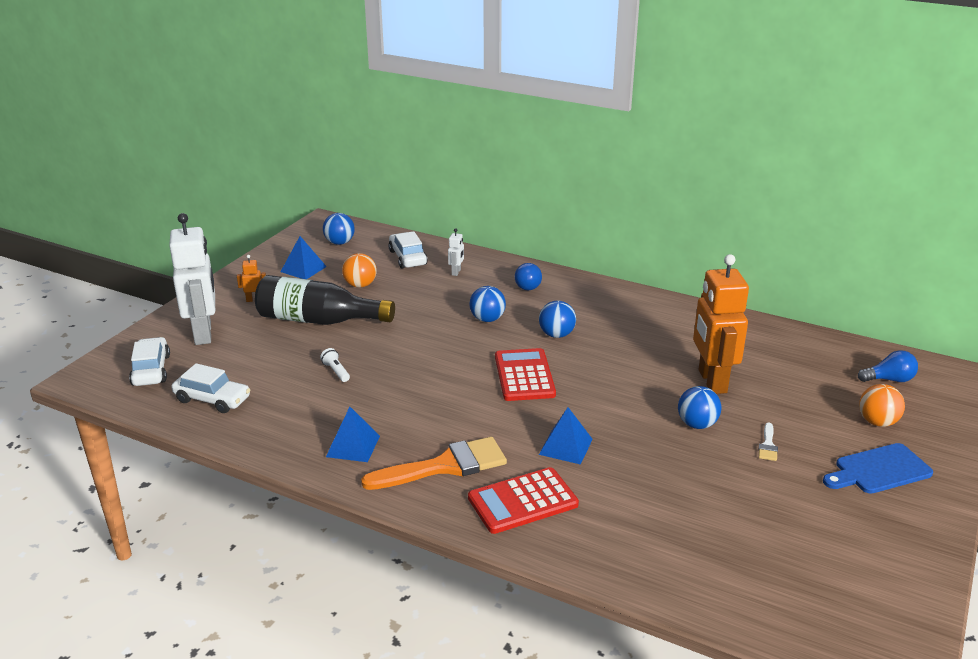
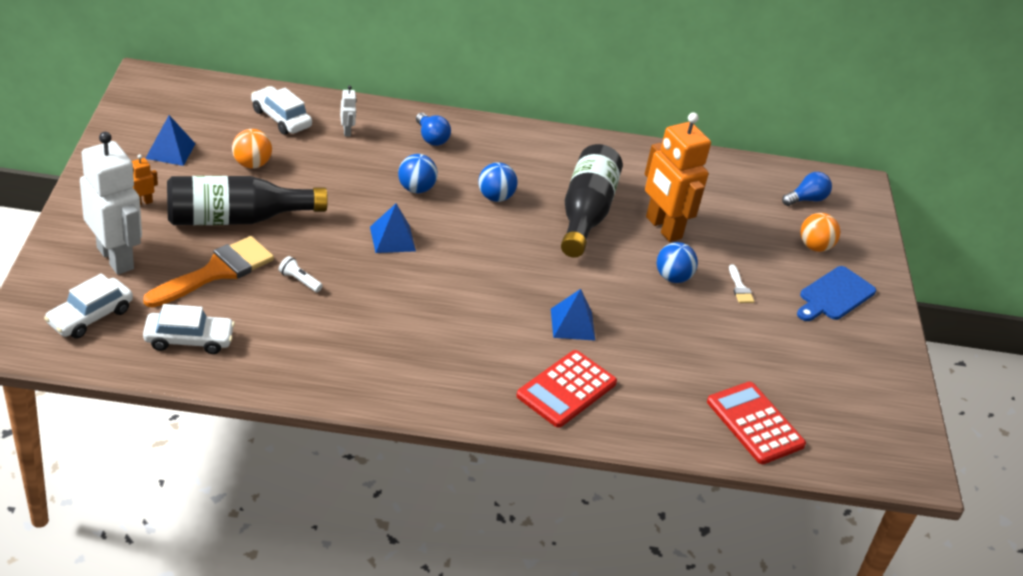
camera: 30 degrees left, 10 degrees up
(151, 370) = (90, 316): white car -> white car turned 105 degrees counterclockwise
(339, 243) = (188, 107): blue ball -> none
(353, 446) = (374, 364): blue pyramid -> blue pyramid (392, 238)
(445, 466) = (476, 368): orange brush -> orange brush (216, 272)
(524, 376) = (491, 252): red calculator -> red calculator (754, 423)
(637, 359) = (585, 214): none -> black bottle

